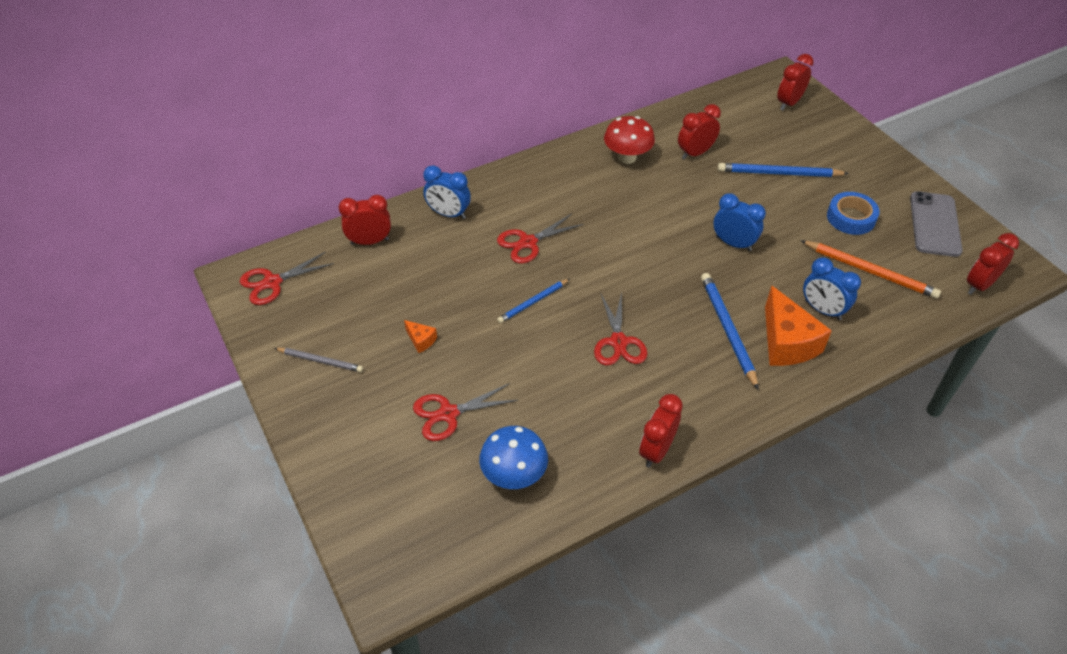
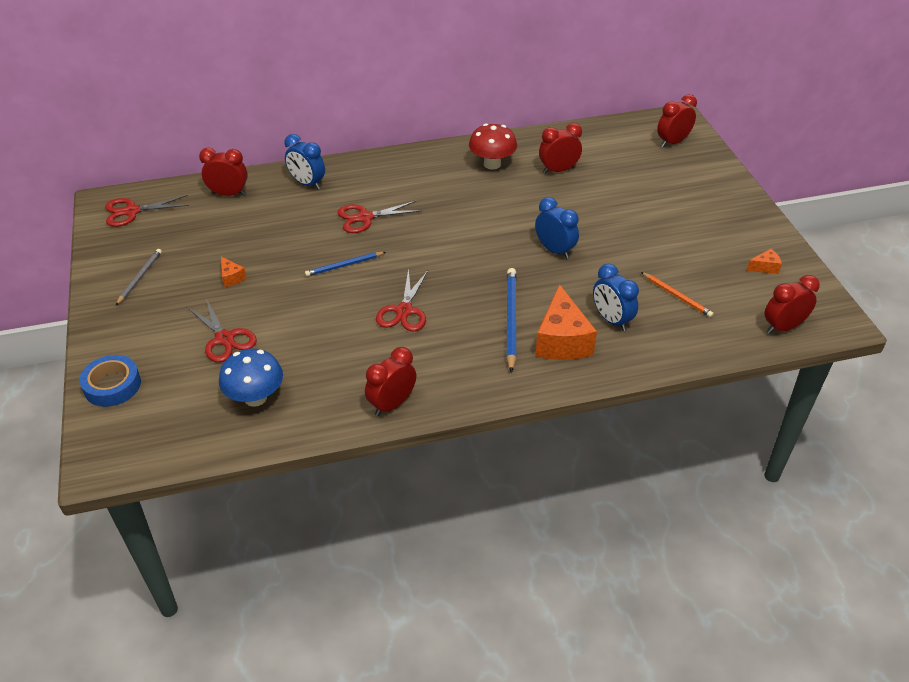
camera: 15 degrees right, 5 degrees down
(320, 361) = (140, 278): grey pencil -> grey pencil turned 105 degrees counterclockwise
(448, 414) = (225, 338): red scissors -> red scissors turned 120 degrees counterclockwise
(779, 173) = (630, 199): blue pencil -> none
(851, 218) = (682, 248): blue tape -> blue tape (112, 385)
(870, 271) = (677, 296): orange pencil -> orange pencil, size x0.62
(934, 224) = (765, 267): grey phone -> orange cheese

